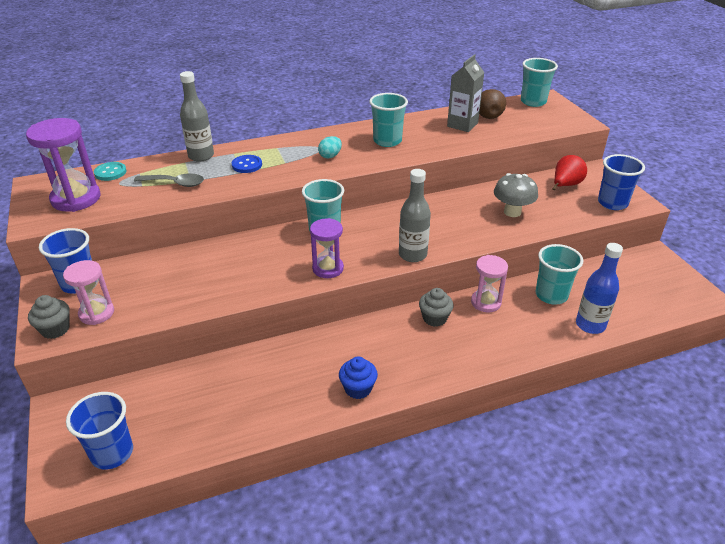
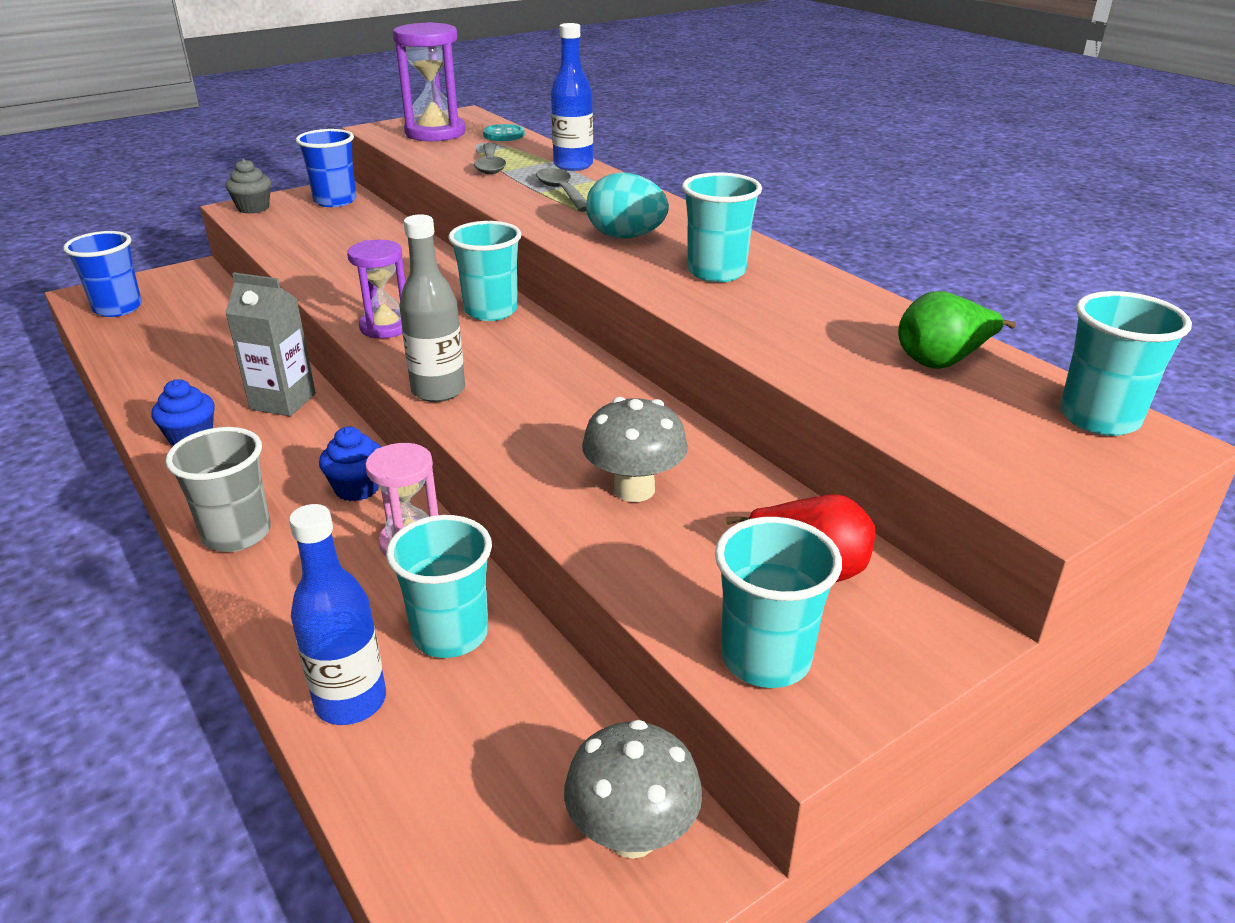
camera: 75 degrees right, 5 degrees down
(96, 313) = (280, 219): pink hourglass -> none
(201, 156) = (573, 165): grey bottle -> blue bottle
(247, 165) = (562, 192): blue button -> grey spoon
(330, 156) = (626, 237): turquoise egg -> turquoise egg, size x1.70
(434, 318) = (357, 488): grey cupcake -> blue cupcake
(462, 125) = (857, 335): grey carton -> grey carton (283, 401)
(467, 363) = (237, 534): none -> grey cup
(488, 115) = (942, 361): brown pear -> green pear
(612, 203) = (765, 659): blue cup -> turquoise cup
(648, 265) = (632, 834): none -> grey mushroom

